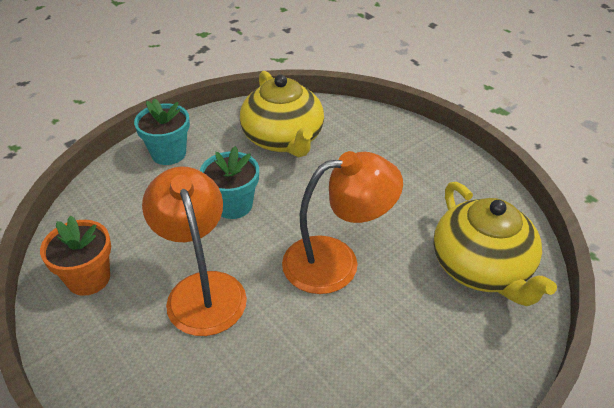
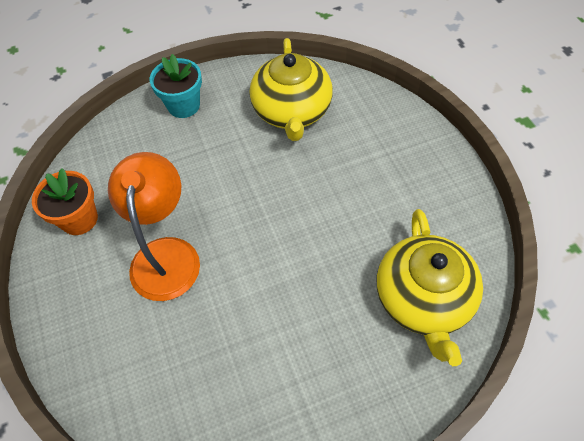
camera: 20 degrees right, 15 degrees up
(233, 205) = (221, 174): turquoise flower pot -> none
(336, 261) = (290, 256): orange lamp -> none

